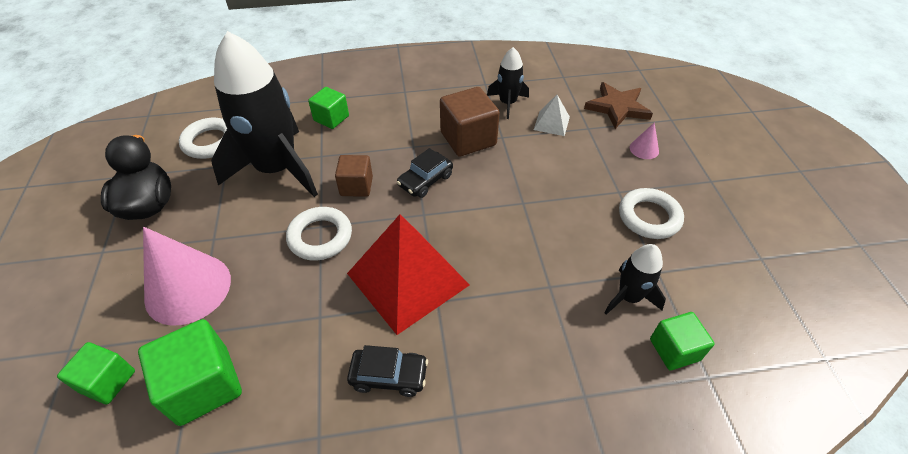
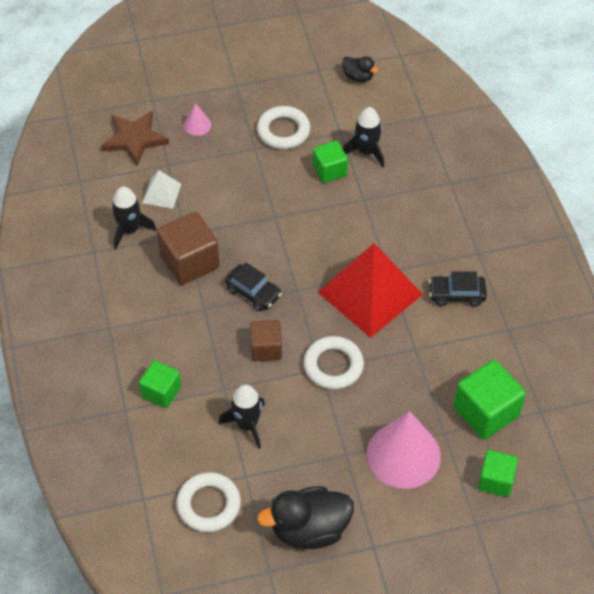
camera: 95 degrees left, 5 degrees up
(277, 169) = (247, 425): black rocket -> black rocket, size x0.47
(389, 376) = (456, 294): black car -> black car turned 90 degrees counterclockwise
(674, 349) = (407, 131): green cube -> green cube (329, 170)
(762, 300) = (358, 77): none -> black duck

